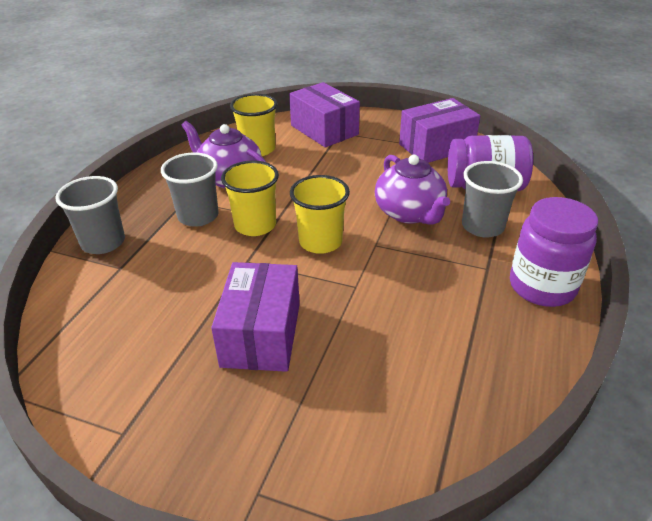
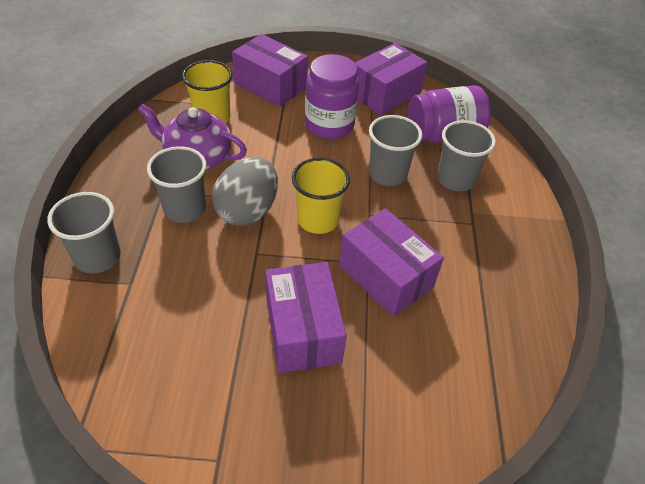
camera: 20 degrees left, 10 degrees up
(255, 225) = (247, 211): yellow cup -> grey egg
(369, 301) = (386, 276): none -> purple box
(409, 213) = (387, 174): purple teapot -> grey cup
(542, 287) = (522, 234): purple jar -> purple jar (329, 125)

